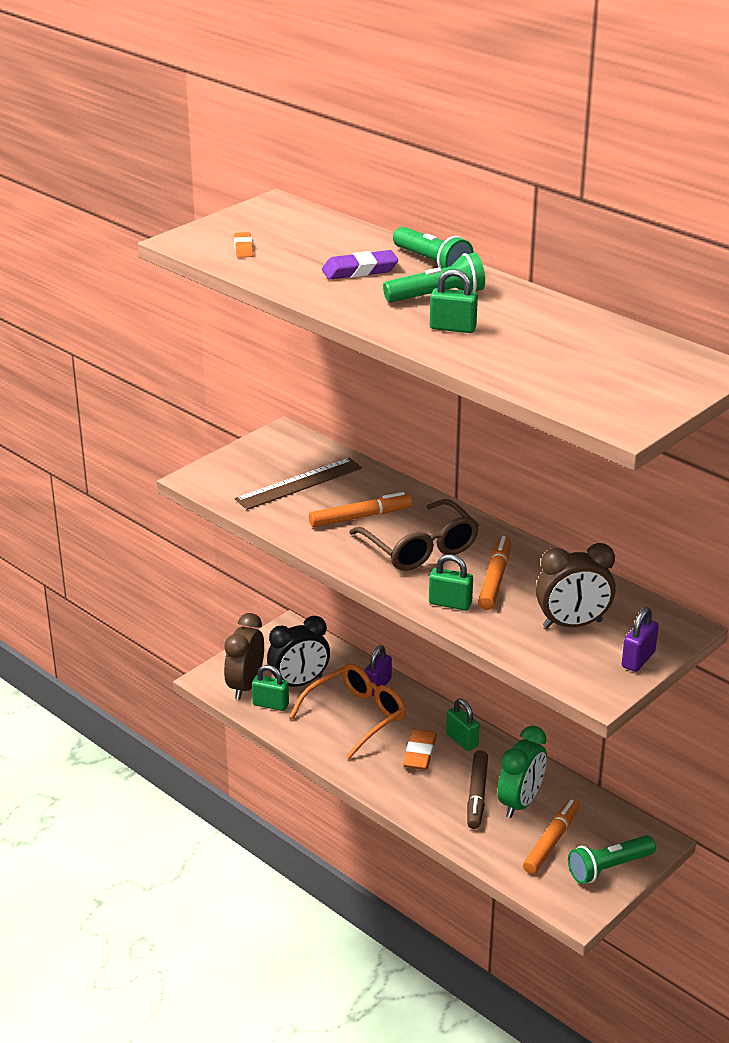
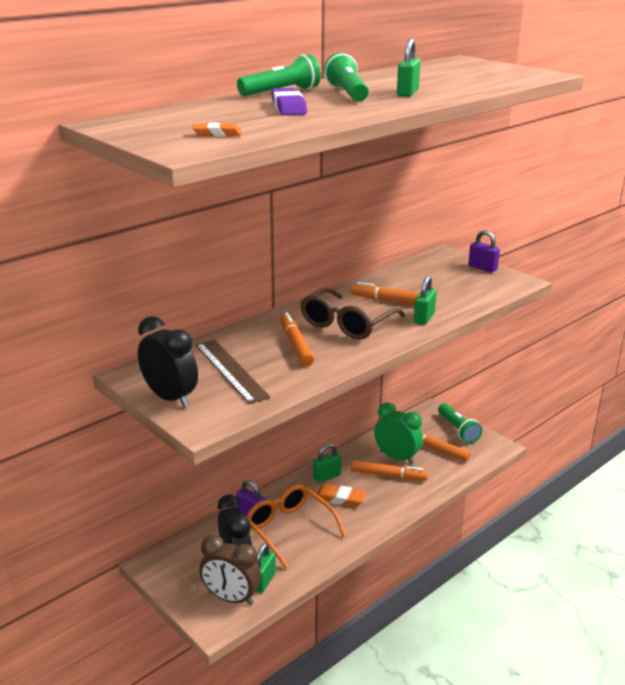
camera: 85 degrees left, 5 degrees down
(243, 458) = (170, 398): none -> black clock
(420, 548) = (347, 324): brown glasses -> brown glasses turned 150 degrees clockwise
(477, 795) = (388, 475): brown marker -> orange marker
(572, 624) = (446, 282): brown clock -> none

